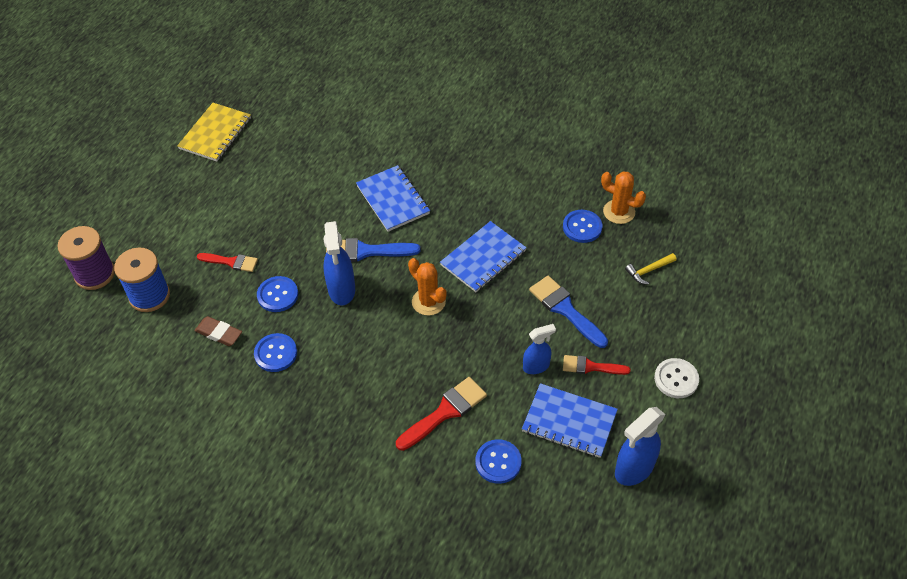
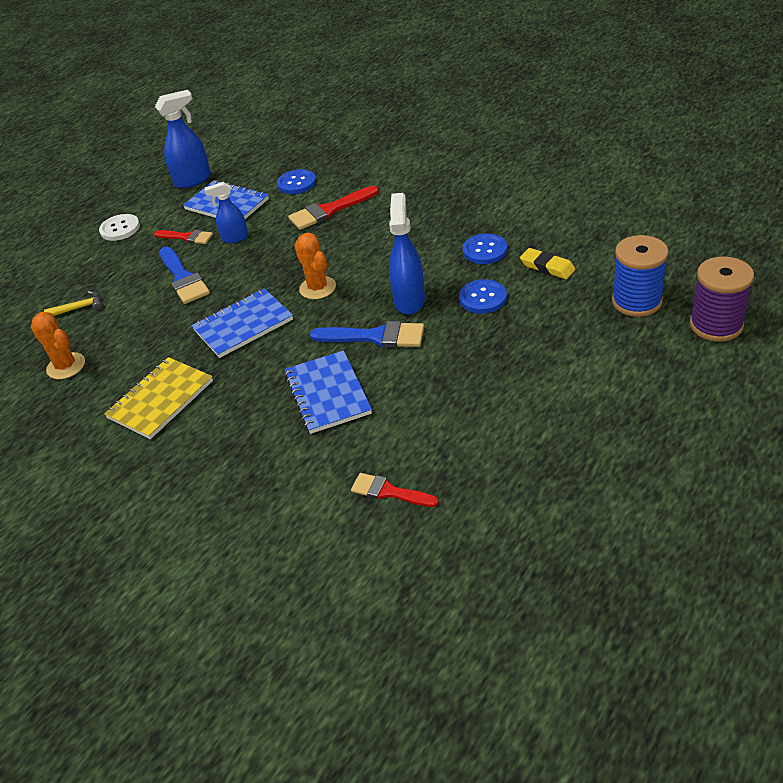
camera: 165 degrees left, 10 degrees down
(215, 133) = (588, 513): yellow notebook -> yellow notebook (161, 400)
(219, 333) = (547, 267): brown eraser -> yellow eraser
(231, 262) = (541, 332): red brush -> red brush (389, 492)
(582, 227) = (117, 352): blue button -> none

